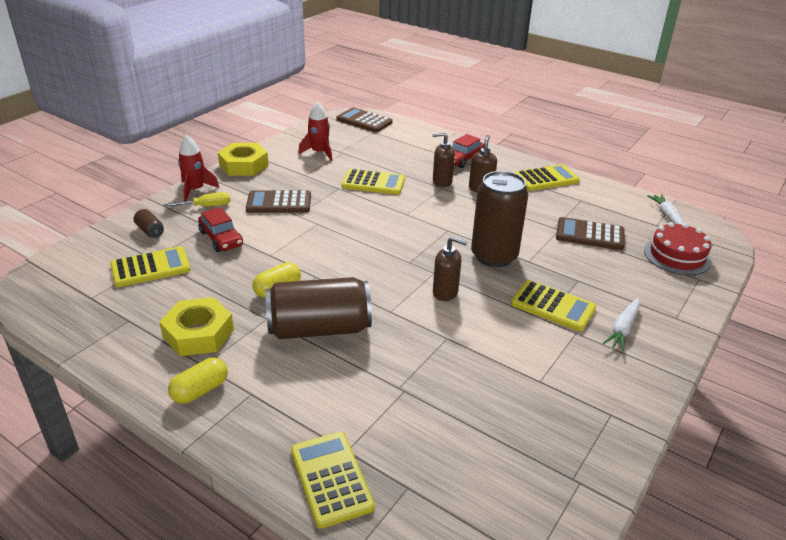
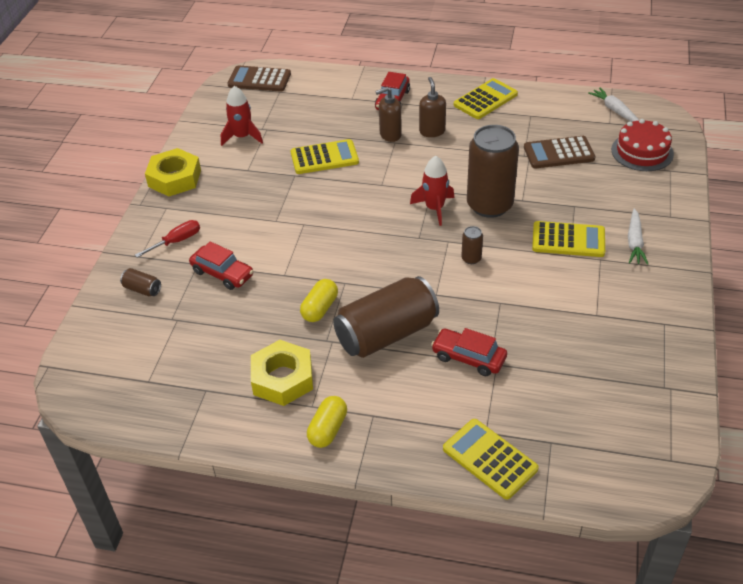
camera: 20 degrees left, 10 degrees up
(150, 268) = (179, 329): yellow calculator -> none
(195, 190) = (148, 225): red rocket -> red rocket (434, 208)
(206, 206) = (176, 241): yellow screwdriver -> red screwdriver
(279, 203) = (247, 213): brown calculator -> none
(381, 375) = (469, 357): none -> red car
(445, 293) = (471, 258): brown soap dispenser -> brown can

